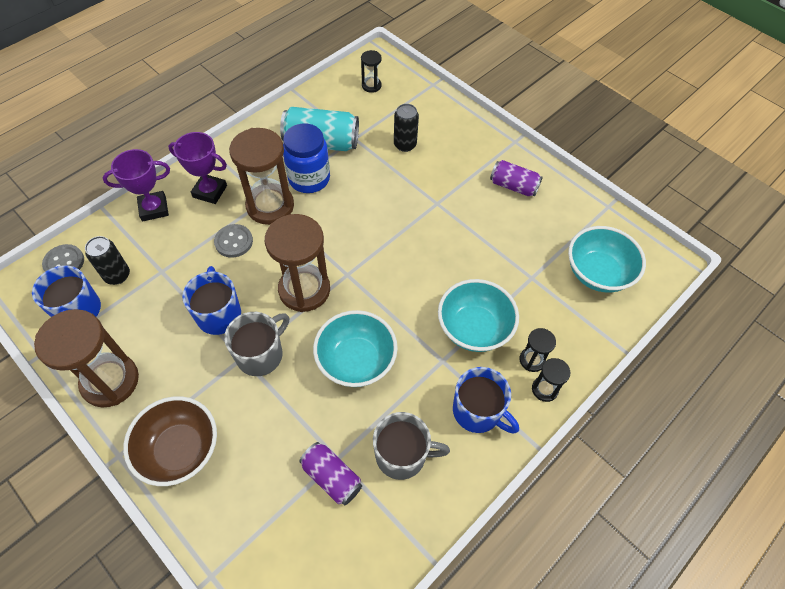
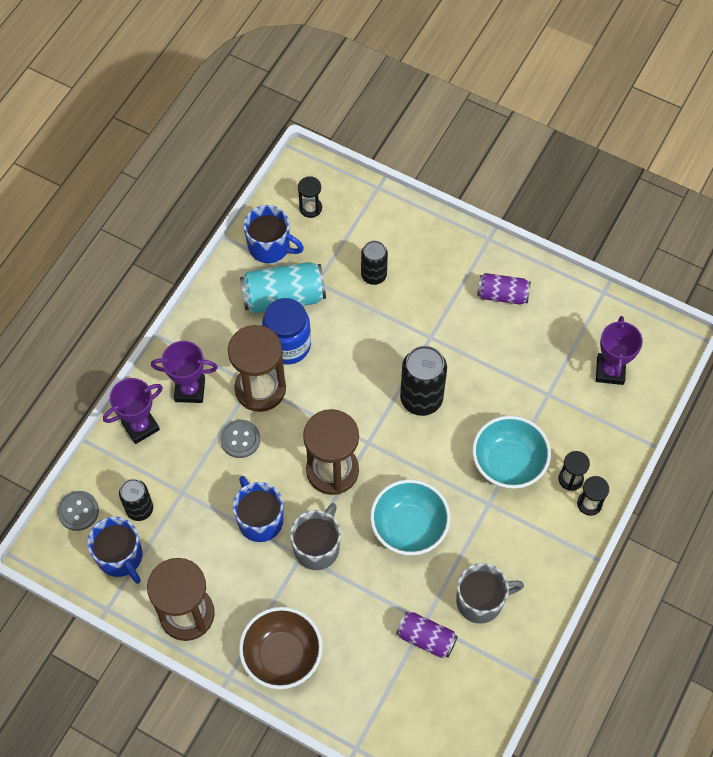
camera: 15 degrees left, 5 degrees up
(410, 251) = (421, 399): none -> black can
(478, 411) = (535, 542): blue mug -> blue mug (270, 247)
(597, 273) = (610, 371): turquoise bowl -> purple trophy

